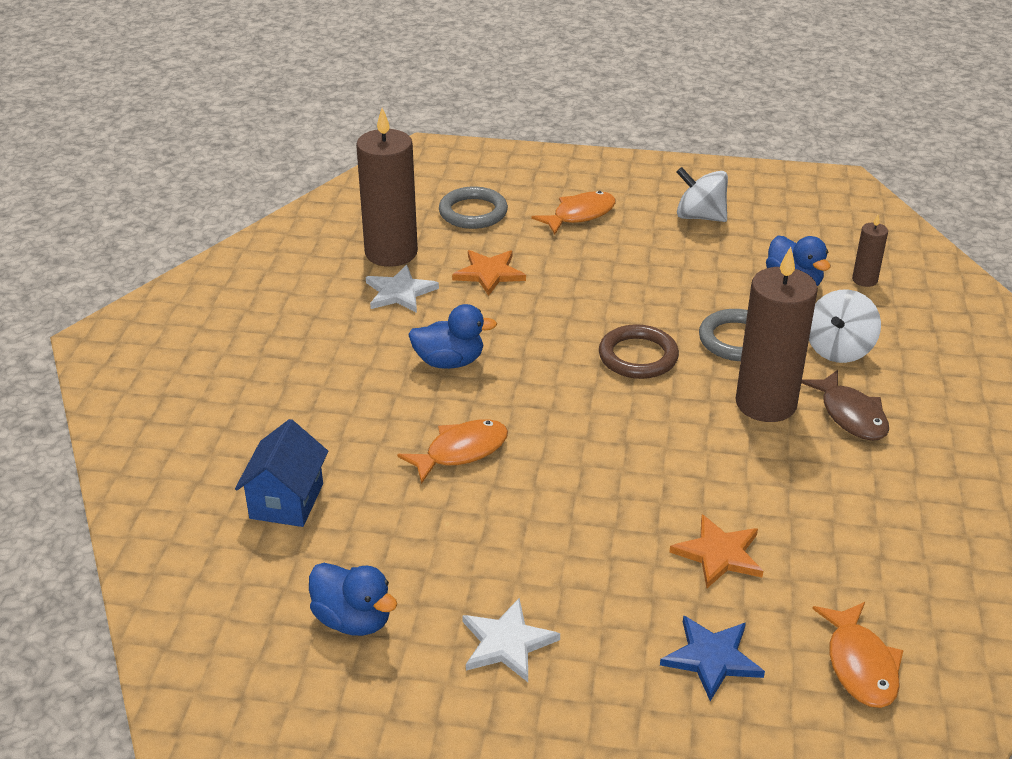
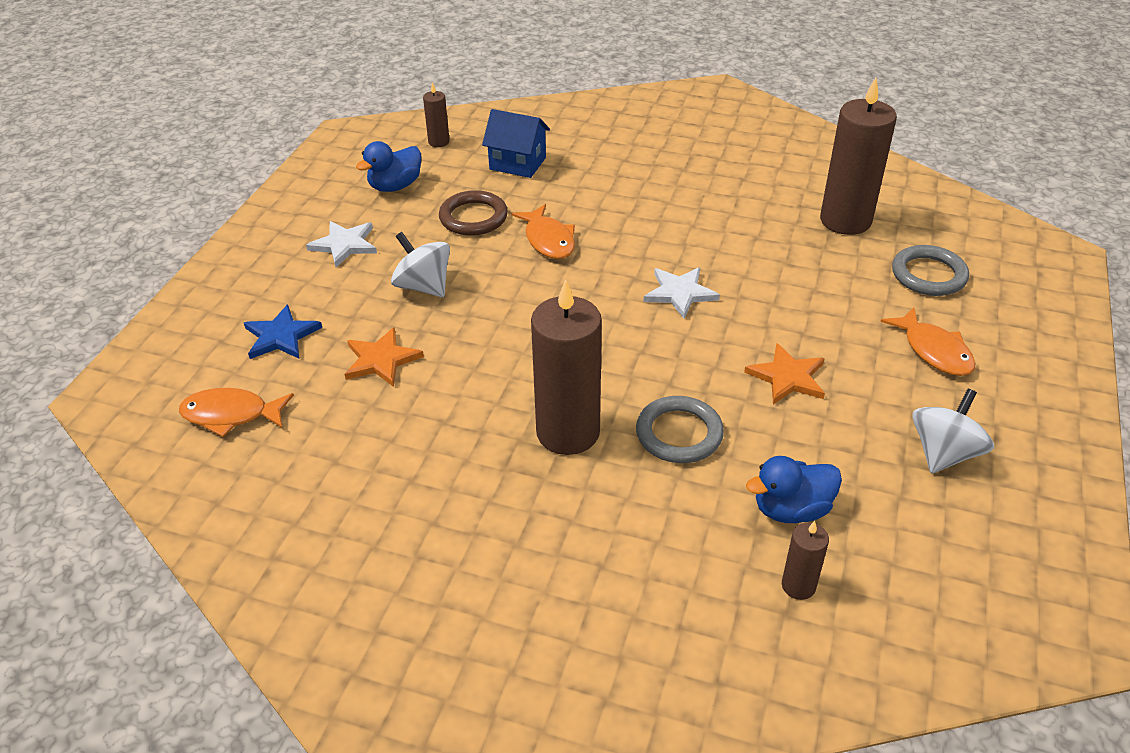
camera: 100 degrees right, 5 degrees up
(225, 595) = (439, 142): none -> brown candle
(399, 292) = (777, 222): white star -> white star (680, 293)
(449, 362) = (668, 242): blue duck -> none
(489, 273) = (809, 276): orange star -> orange star (787, 377)
(638, 356) = (659, 355): brown ring -> brown ring (473, 217)
(838, 349) = (651, 517): white spinning top -> white spinning top (423, 286)
(851, 415) = (534, 495): brown fish -> none

